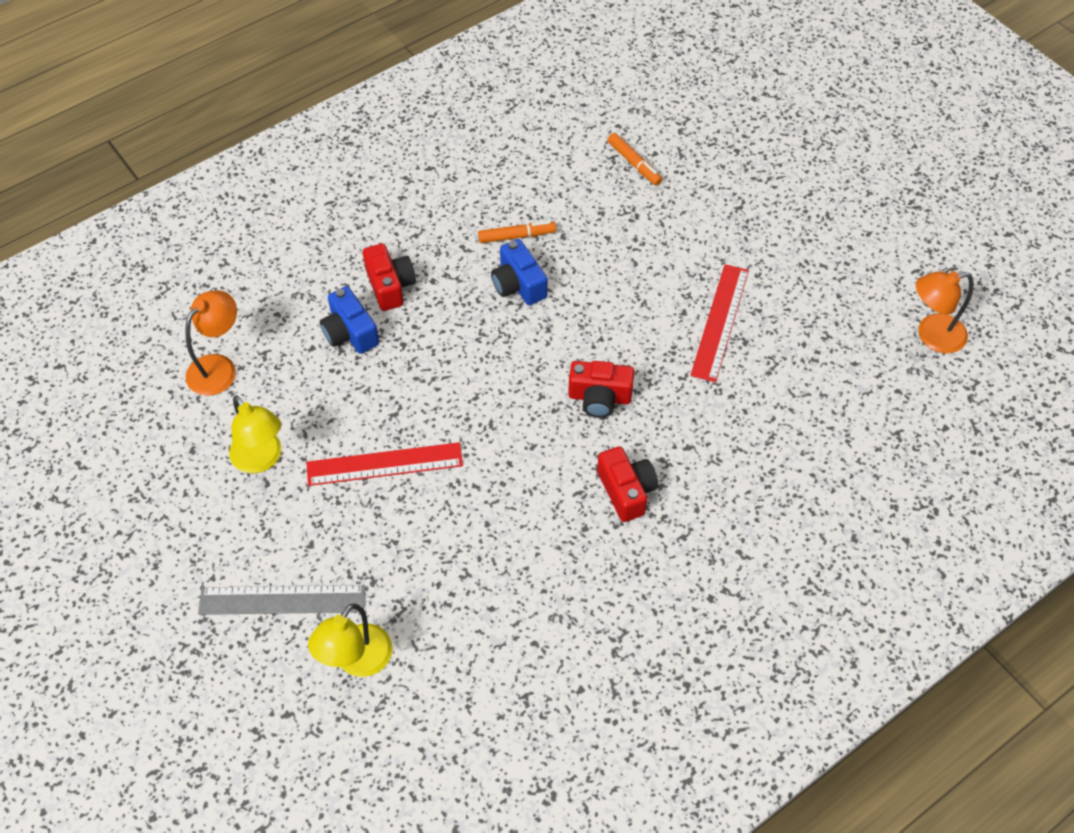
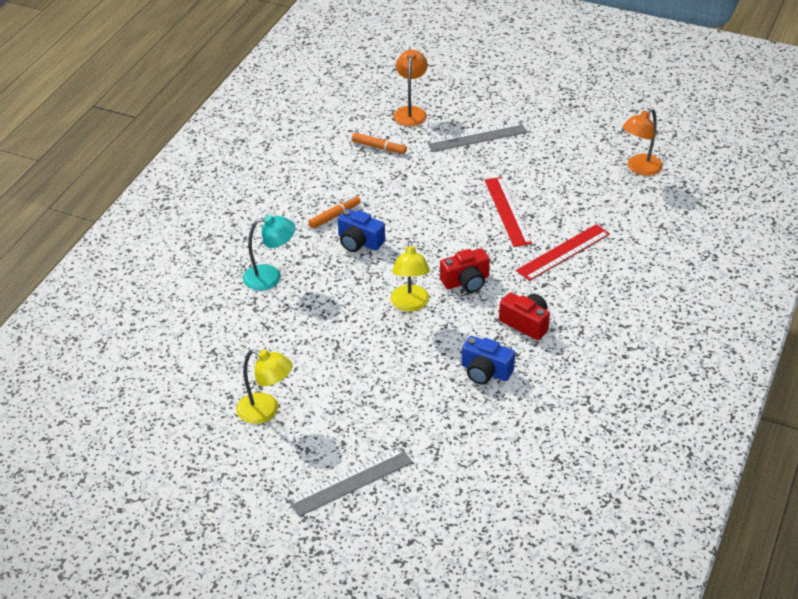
camera: 30 degrees left, 15 degrees down
(219, 367) = (186, 372): orange lamp -> orange lamp (410, 112)
(350, 332) = (265, 314): blue camera -> blue camera (485, 371)
(357, 661) = (432, 491): yellow lamp -> yellow lamp (410, 304)
(384, 464) = (355, 377): red ruler -> red ruler (563, 252)
(390, 286) = (270, 277): red camera -> turquoise lamp
(760, 199) = (477, 137): none -> grey ruler

